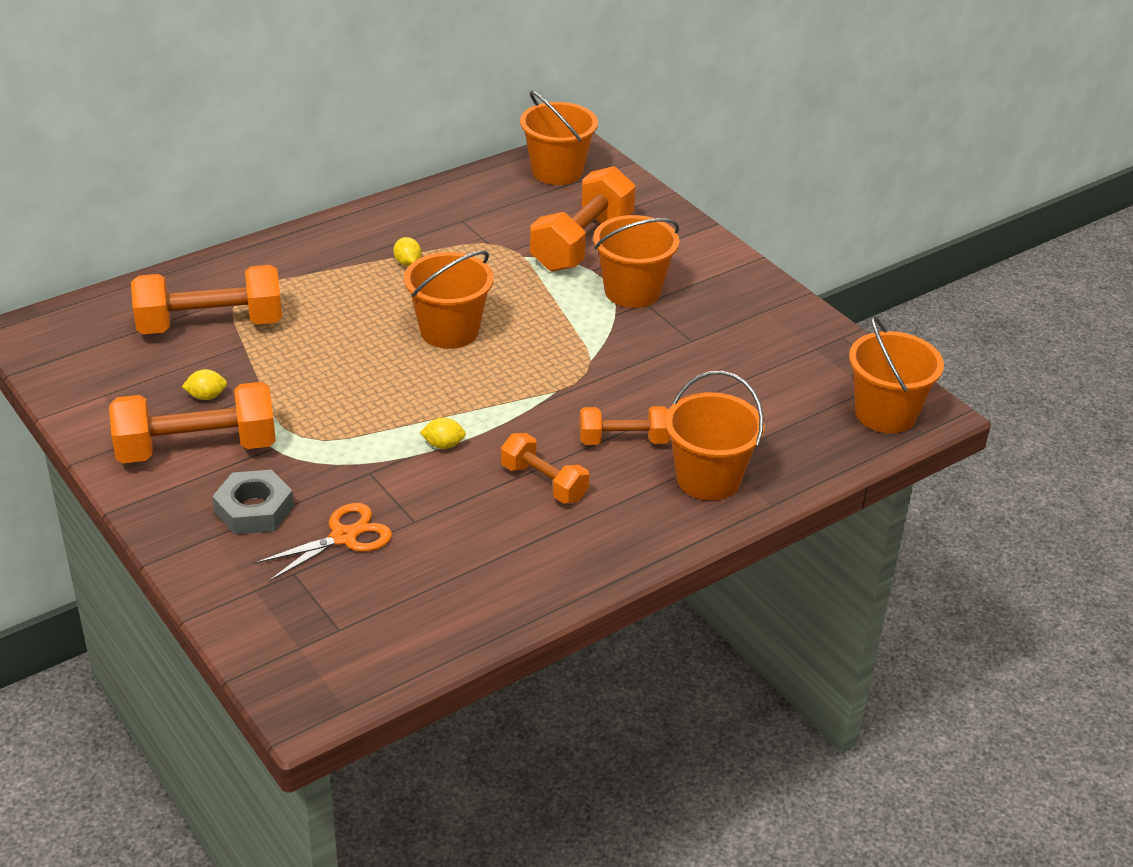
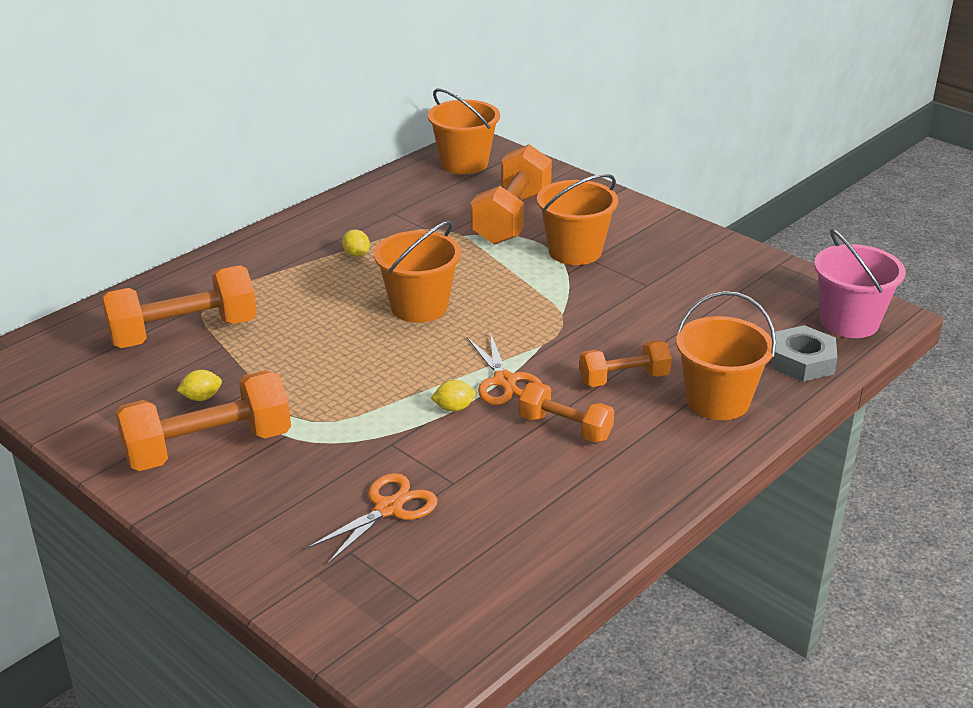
camera: 10 degrees left, 5 degrees down
(254, 509) = (287, 496): grey nut -> grey nut (802, 361)
(504, 424) = (504, 381): none -> orange scissors
(885, 413) = (849, 322): orange bucket -> pink bucket

